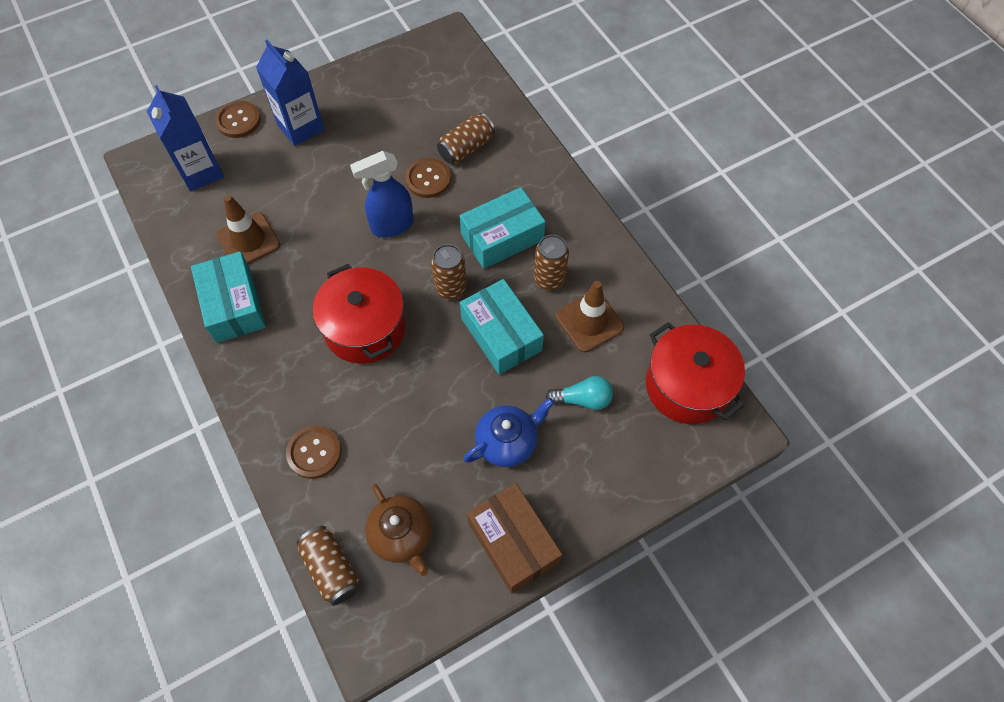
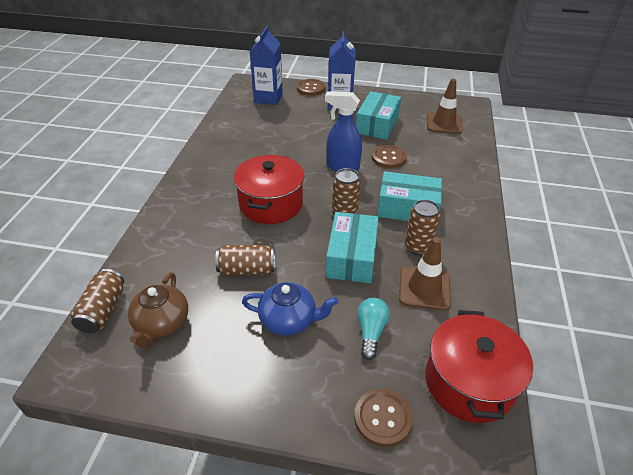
camera: 40 degrees right, 20 degrees down
(233, 305) = (216, 155): turquoise box -> turquoise box (377, 124)
(248, 240) = (257, 134): brown traffic cone -> brown traffic cone (444, 123)
(314, 452) = (170, 244): brown button -> brown button (382, 418)
(466, 148) = (429, 155): brown can -> brown can (247, 269)
(513, 542) = (223, 386): brown box -> none
(582, 399) = (371, 332): turquoise light bulb -> turquoise light bulb turned 120 degrees counterclockwise

